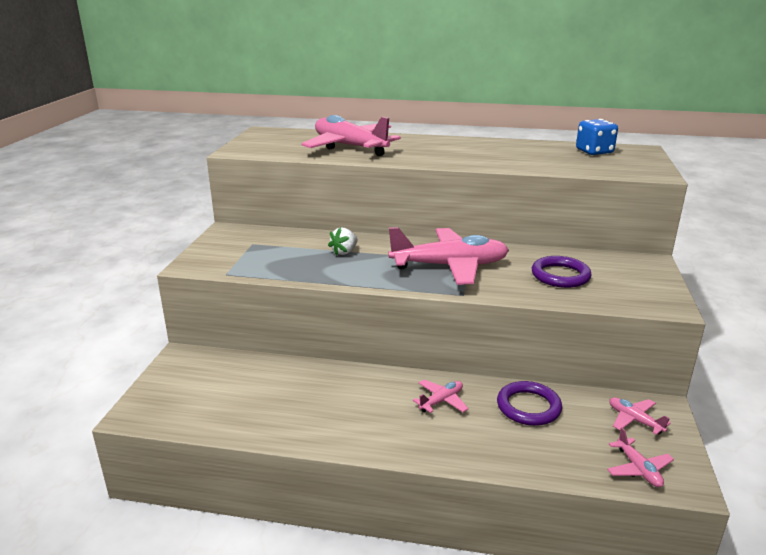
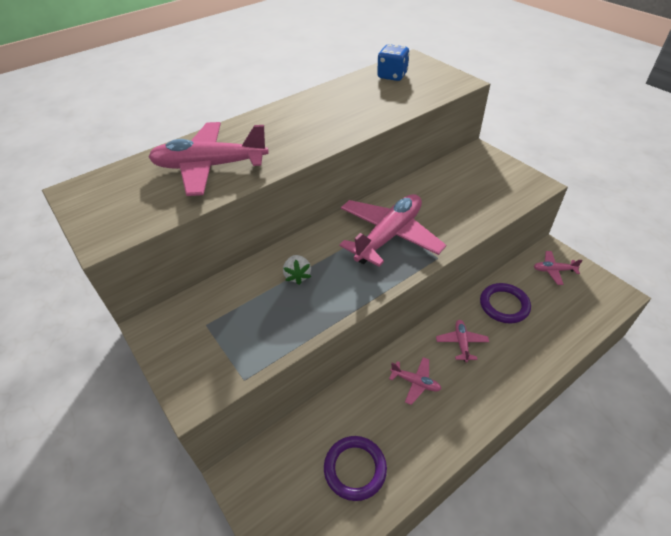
camera: 45 degrees left, 20 degrees up
(560, 275) = (458, 197): purple ring -> purple ring (355, 469)
(638, 469) = (595, 303): pink plane -> pink plane (415, 382)

